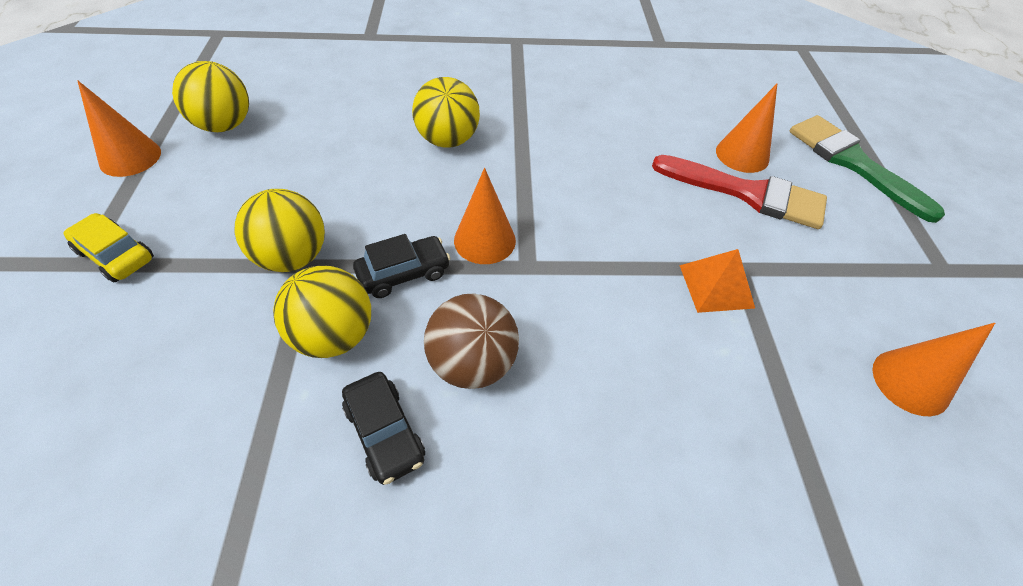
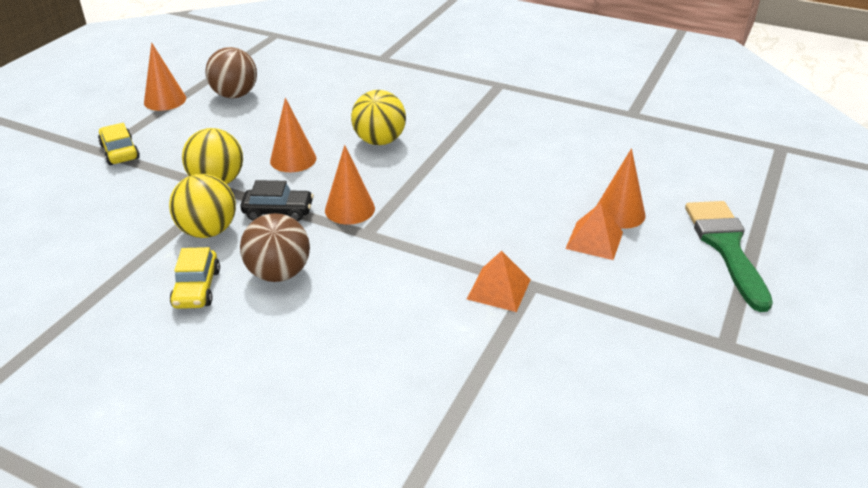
camera: 30 degrees right, 15 degrees down
(225, 125) = (235, 95): yellow ball -> brown ball
(385, 432) = (197, 288): black car -> yellow car
(748, 193) = (594, 240): red brush -> orange pyramid
(910, 382) = (598, 398): orange cone -> orange cone (293, 159)

